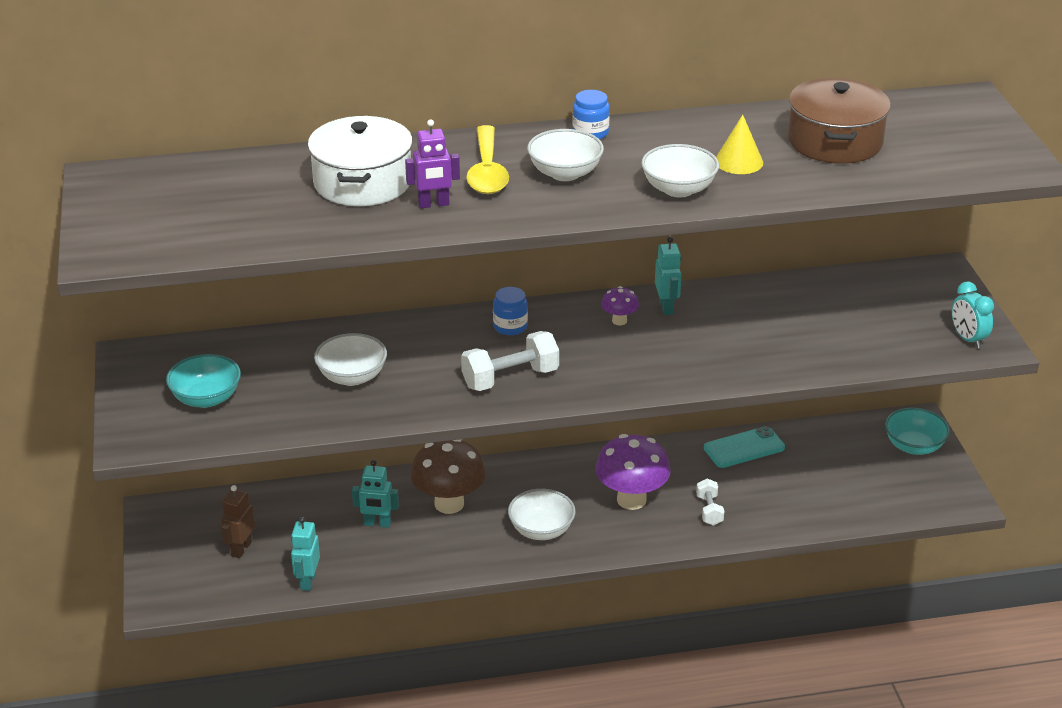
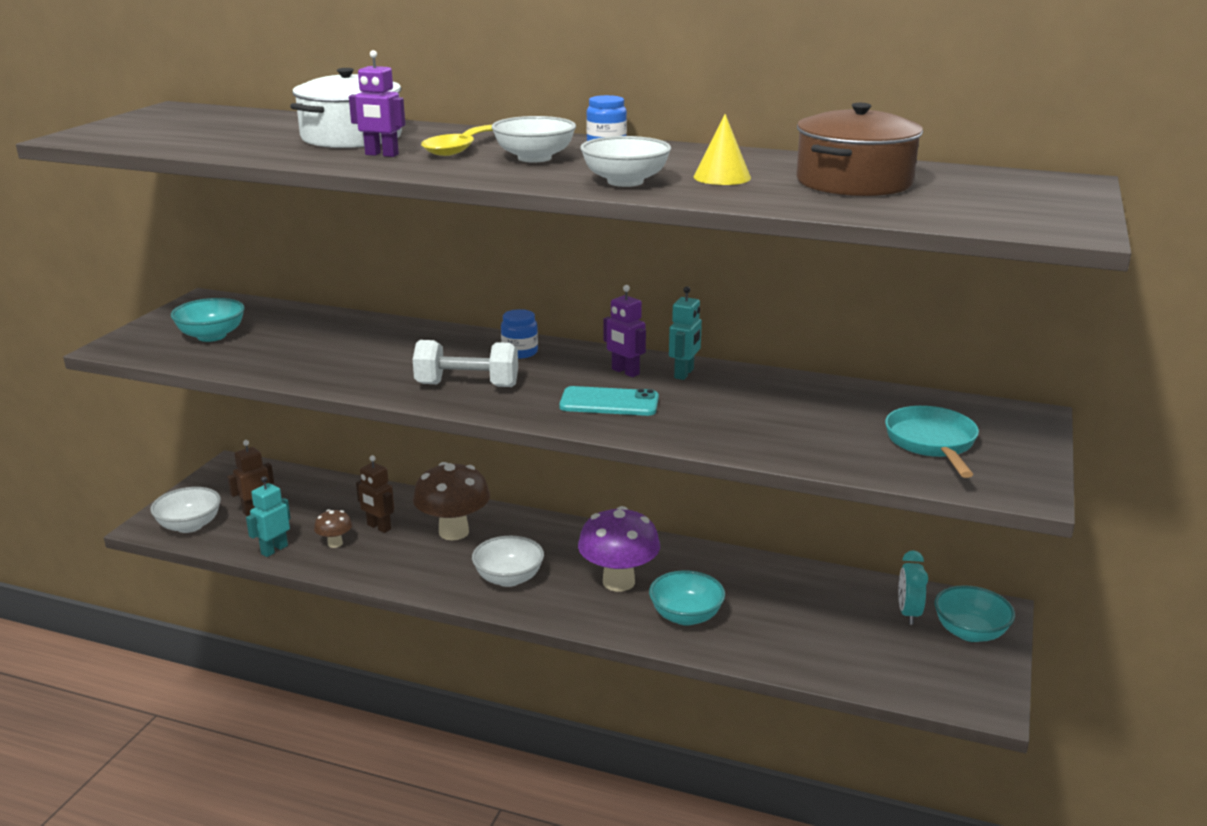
camera: 30 degrees right, 10 degrees down
(352, 377) = (339, 351): white bowl -> white bowl (189, 525)
(356, 554) = (335, 543): none -> brown mushroom
(377, 524) = (379, 527): turquoise robot -> brown robot
(619, 321) = (625, 372): purple mushroom -> purple robot
(709, 510) = (686, 616): white dumbbell -> turquoise bowl
(744, 448) = (776, 575): turquoise phone -> turquoise phone (609, 402)
(902, 320) = (932, 443): none -> turquoise pan
(968, 339) = (998, 478): turquoise clock -> turquoise clock (908, 613)

